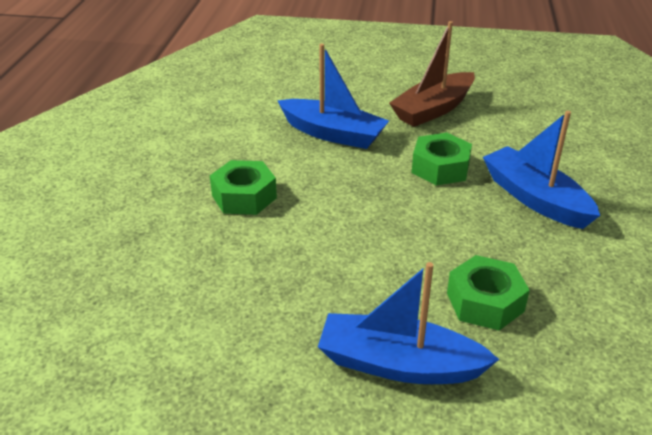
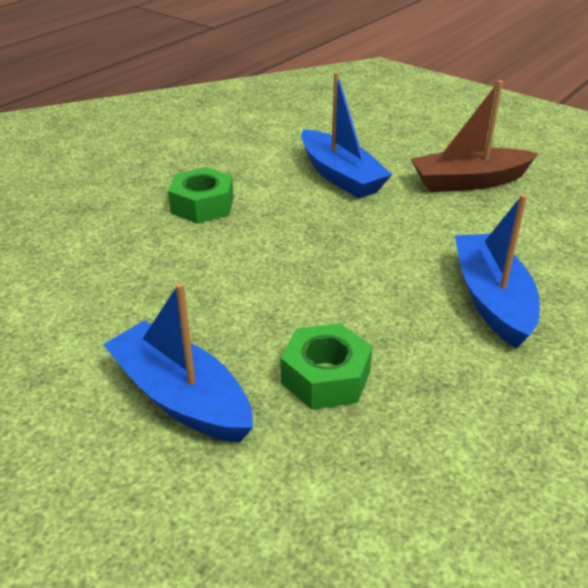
camera: 30 degrees right, 0 degrees up
(440, 168) = (416, 238): green nut -> none

